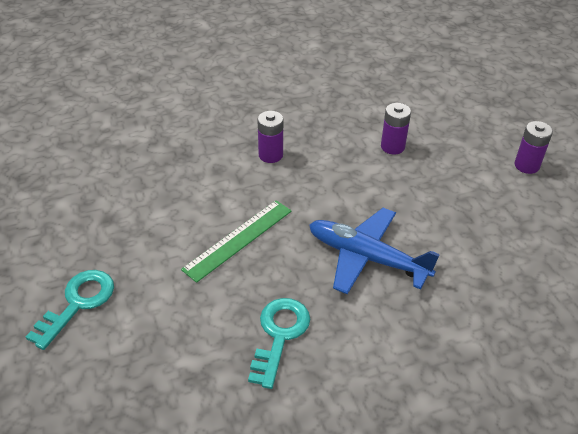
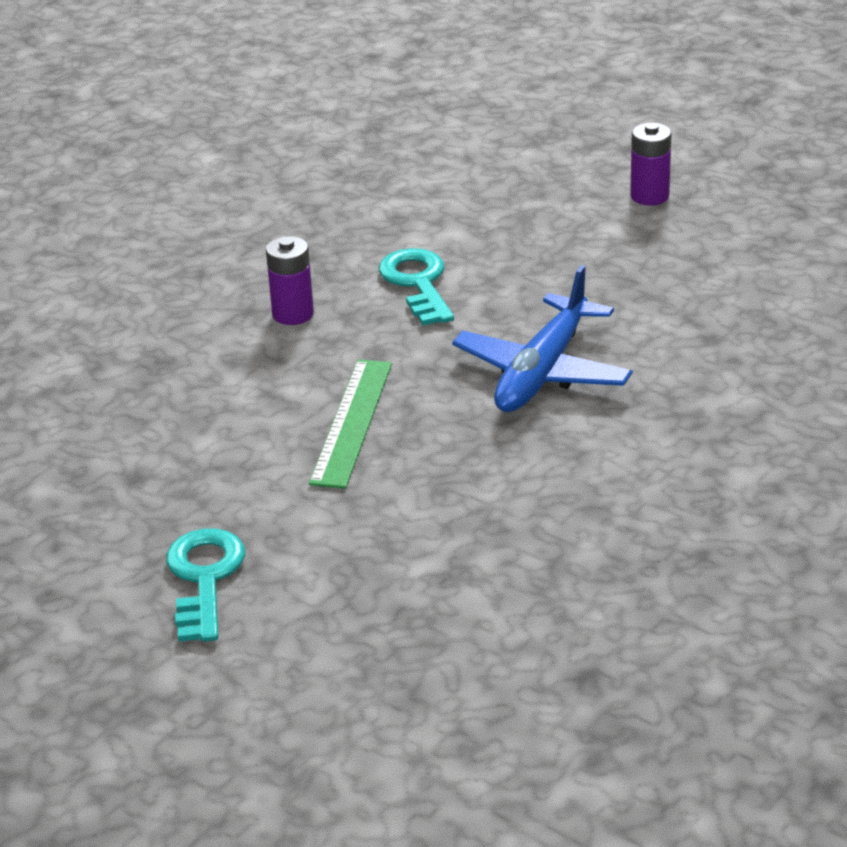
camera: 30 degrees left, 10 degrees down
(279, 334) = (511, 490): turquoise key -> turquoise key (417, 283)
(367, 258) = (543, 371): blue plane -> blue plane turned 60 degrees counterclockwise
(392, 147) = (455, 240): purple battery -> none

